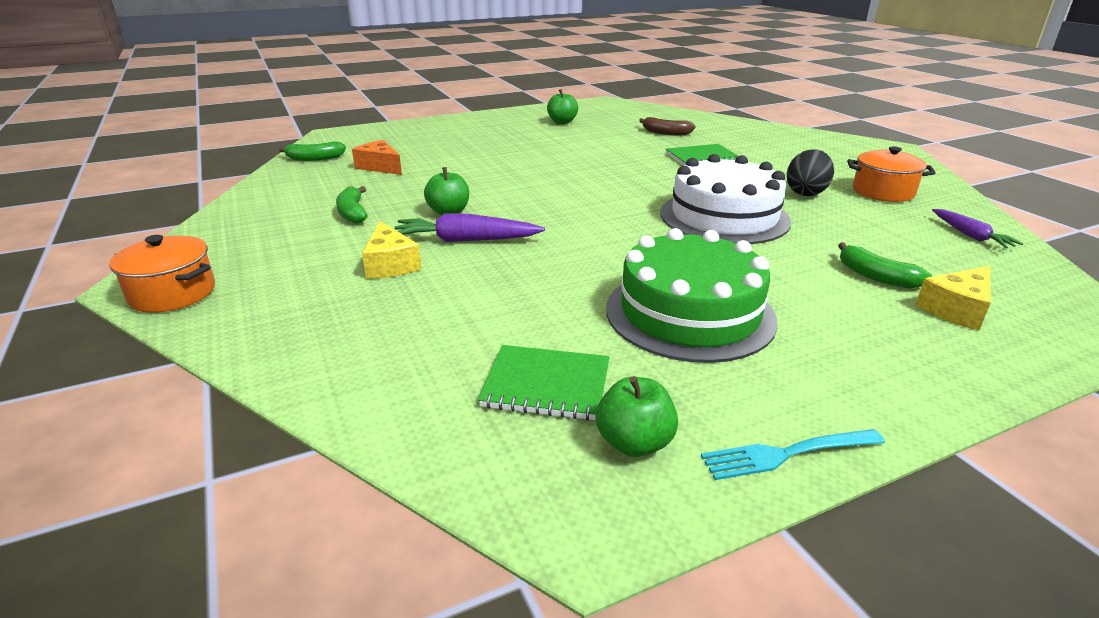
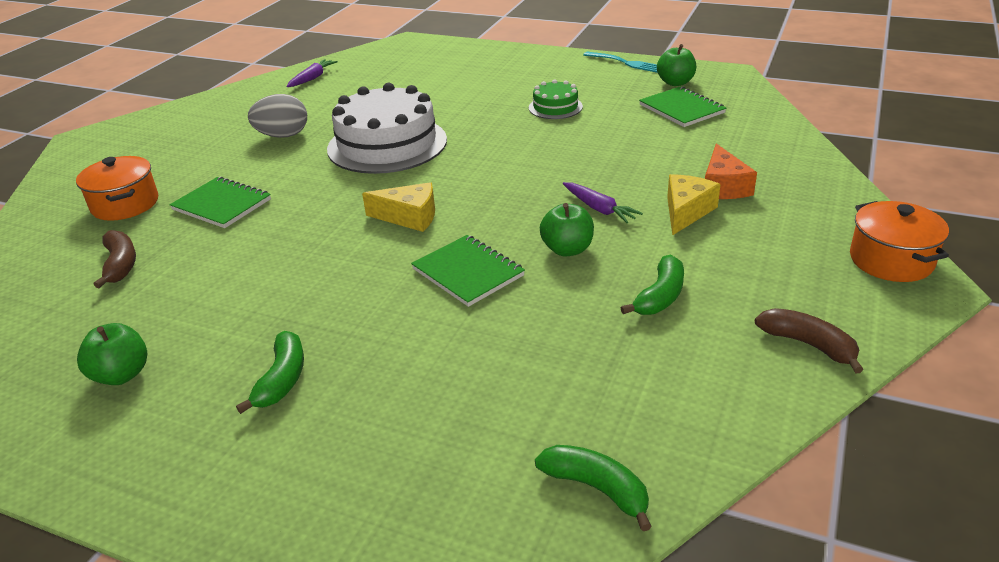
camera: 130 degrees left, 5 degrees up
(232, 224) = (808, 345): none -> brown banana
(380, 167) = (531, 390): orange cheese -> orange cheese (723, 186)
(466, 240) = (599, 209): purple carrot -> purple carrot, size x0.64
(490, 184) = (468, 272): none -> green notebook
(689, 313) = (555, 107): green cake -> green cake, size x0.48
(806, 193) = (283, 136): black egg -> grey egg
(876, 277) = (424, 84): green banana -> green banana (282, 379)
(883, 192) = (244, 114): orange pot -> orange pot (125, 204)
(956, 309) = (438, 64): yellow cheese -> yellow cheese (409, 217)

